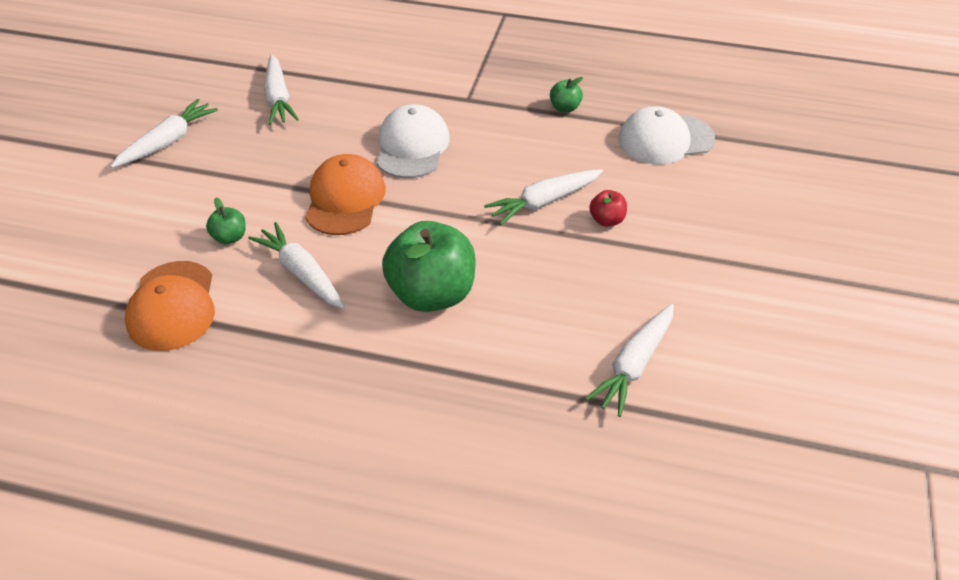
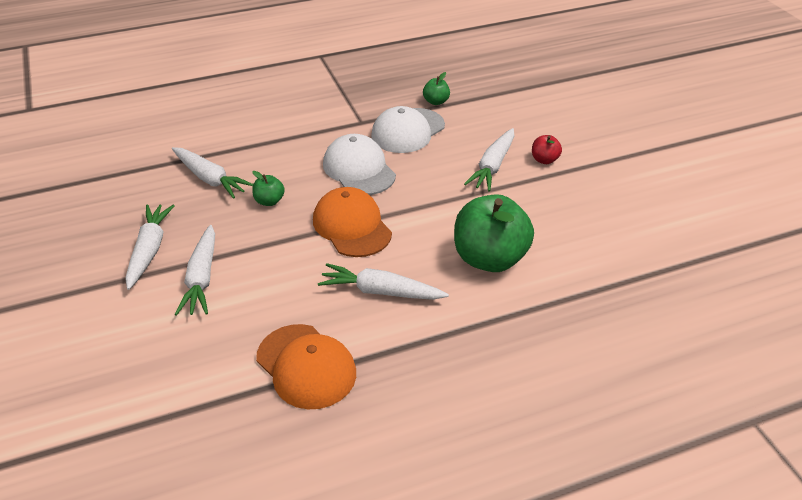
camera: 35 degrees left, 5 degrees down
(230, 237) = (293, 295): green apple -> green apple (269, 201)
(634, 365) = (660, 237): white carrot -> white carrot (202, 278)
(665, 139) = (522, 96): white cap -> white cap (407, 131)

